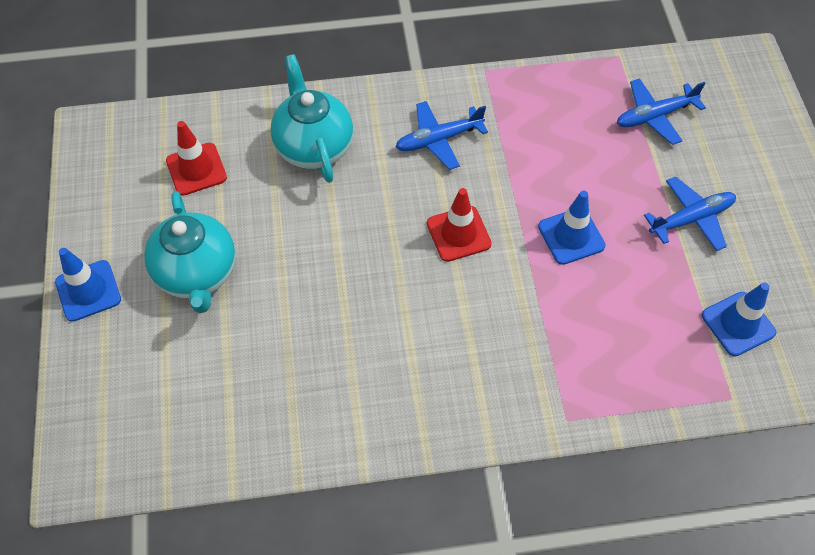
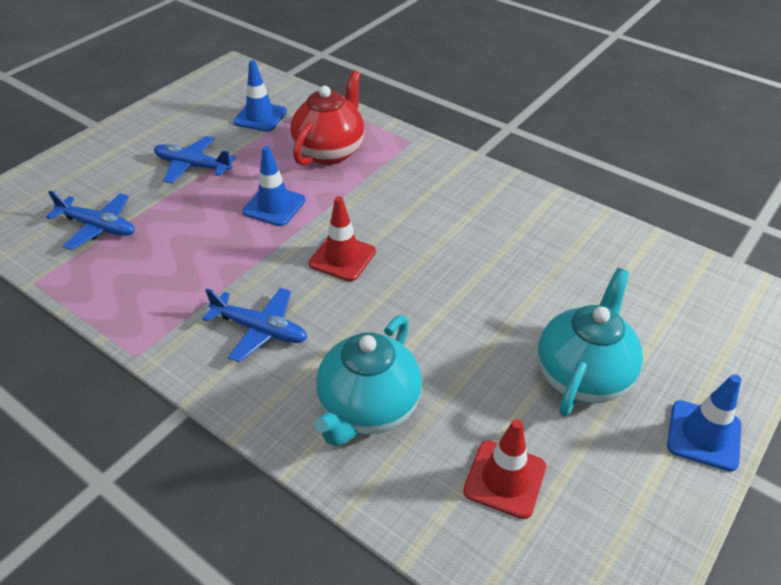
camera: 135 degrees left, 15 degrees down
(616, 336) = (330, 151): none -> red teapot

